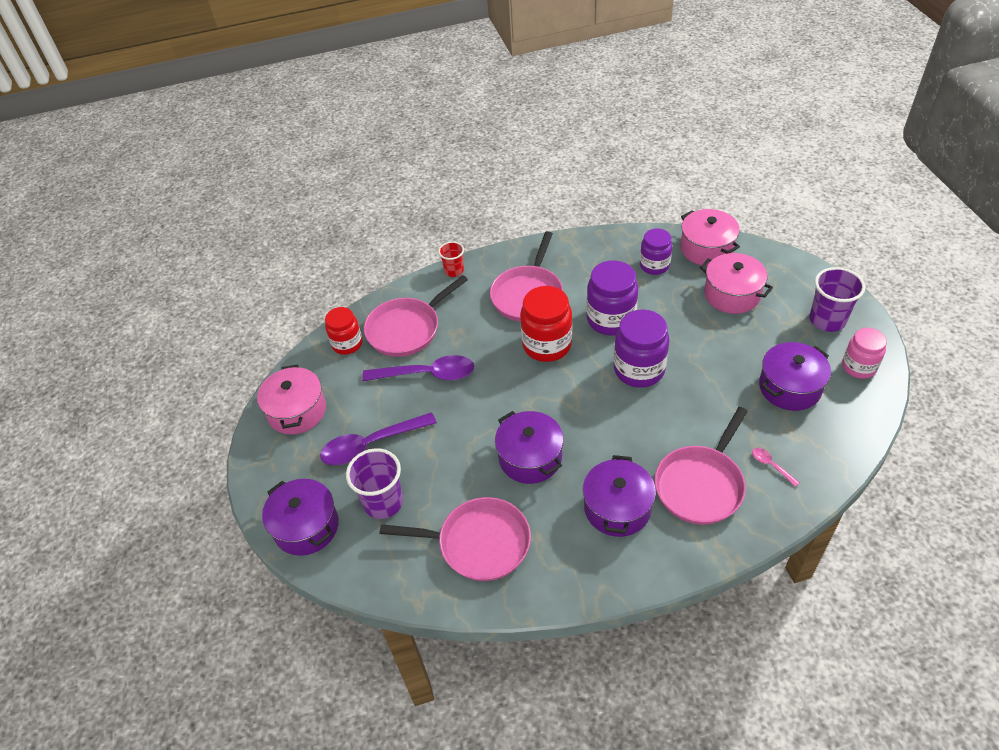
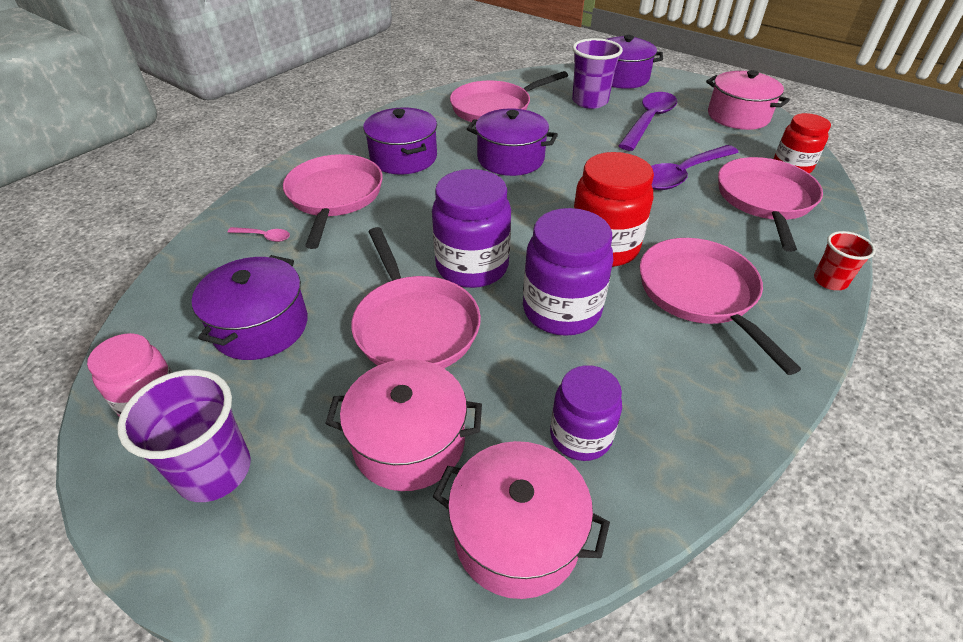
camera: 140 degrees right, 5 degrees down
(698, 347) = (414, 325): none -> pink pan

